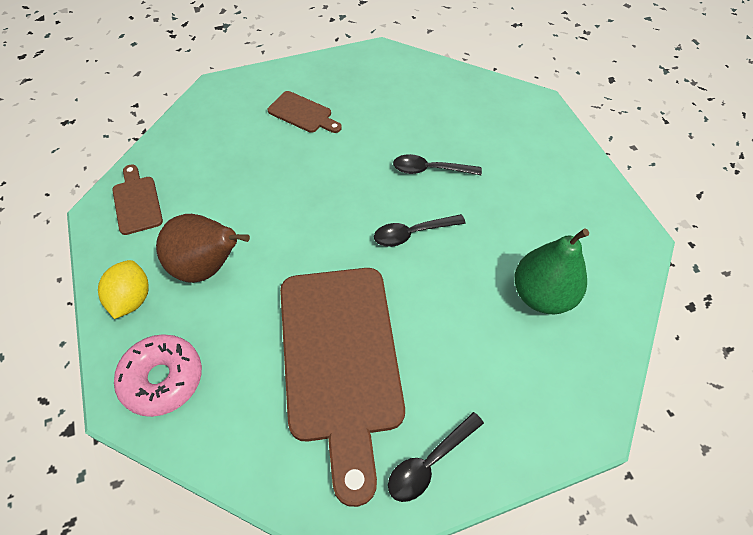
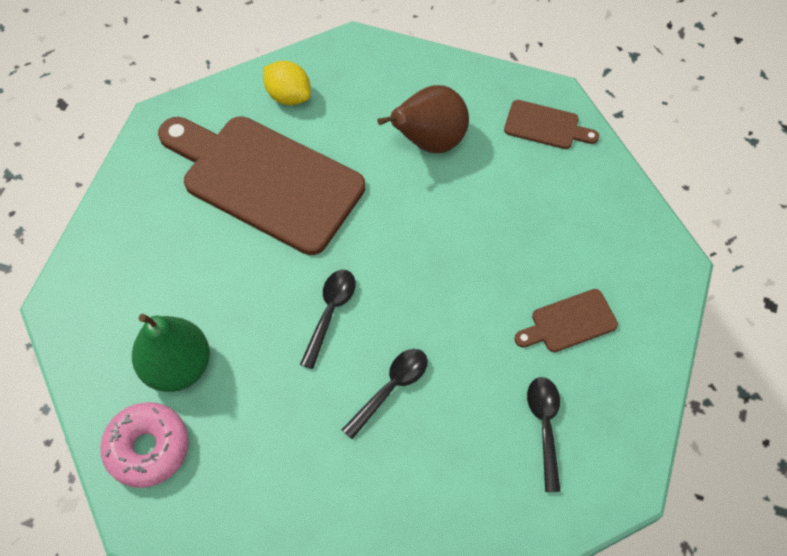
camera: 130 degrees right, 5 degrees up
(131, 299) = (439, 82): yellow lemon -> yellow lemon (288, 96)
(162, 379) = (352, 72): pink donut -> pink donut (148, 448)
(429, 462) = (145, 184): black spoon -> black spoon (545, 426)

